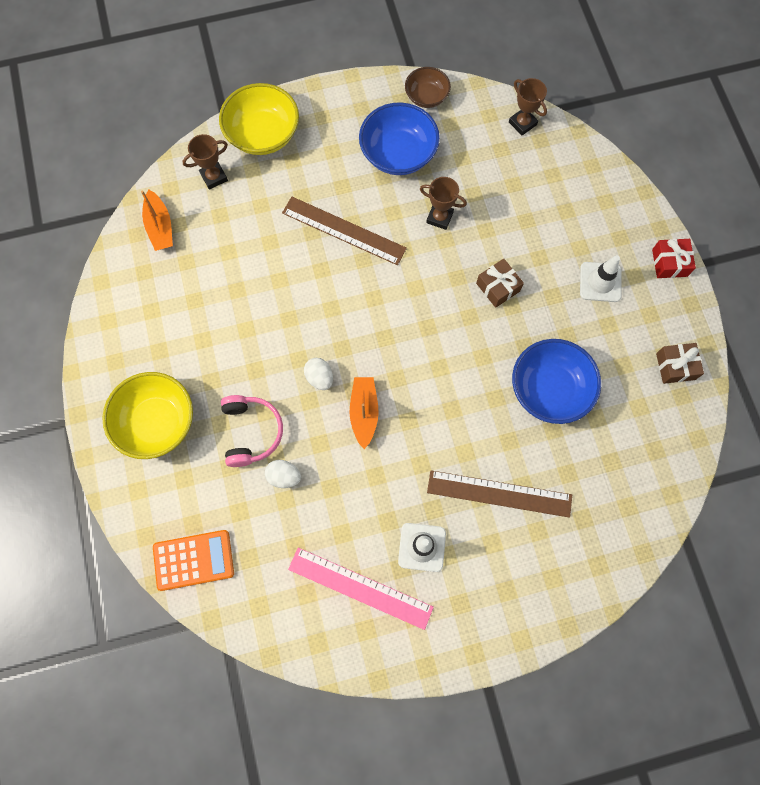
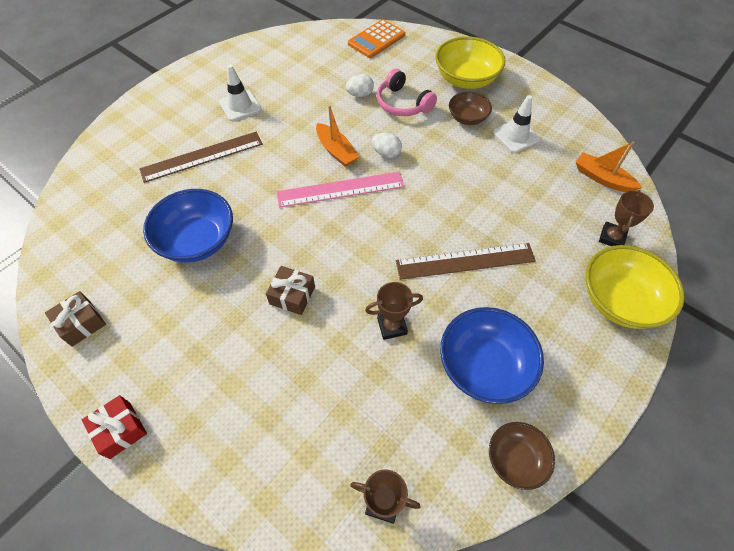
camera: 145 degrees right, 15 degrees down
(206, 369) = (467, 118): none -> brown bowl
(360, 588) = (266, 72): pink ruler -> pink ruler (340, 189)
(600, 282) = (192, 360): white traffic cone -> white traffic cone (516, 136)

